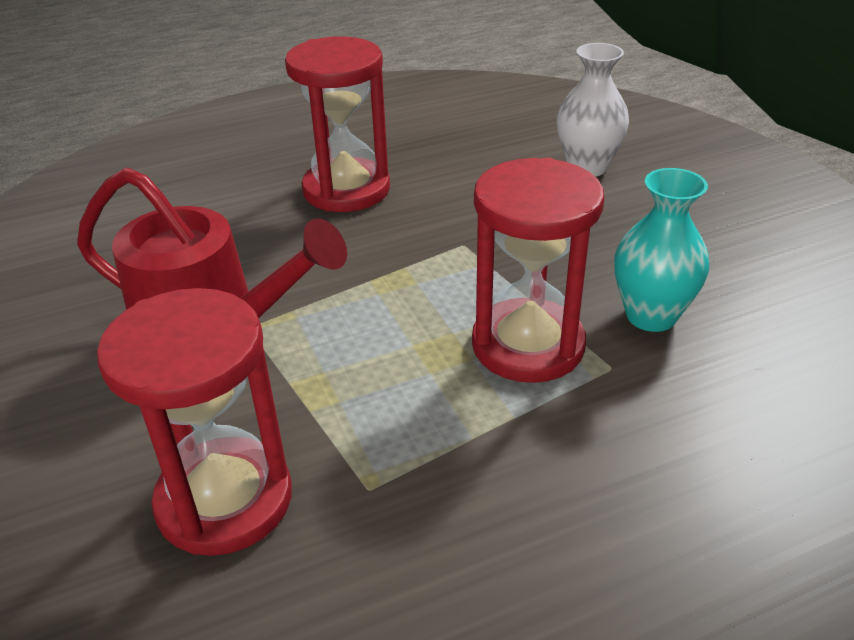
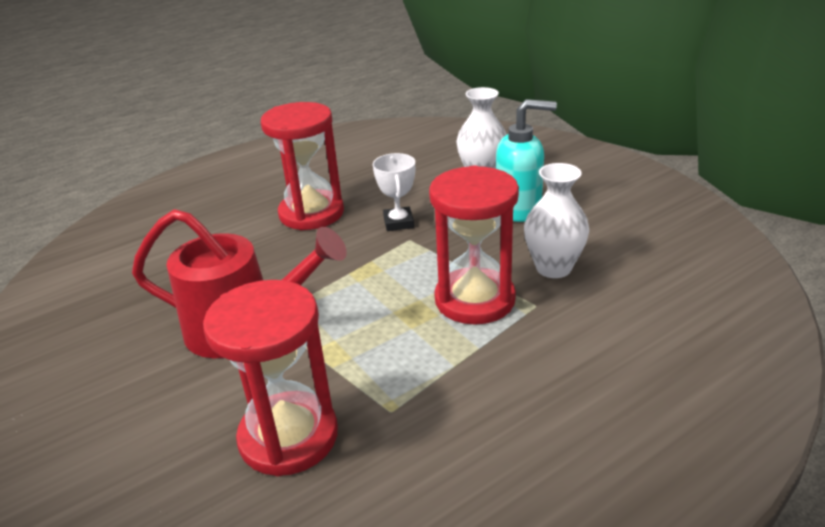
camera: 10 degrees left, 5 degrees down
(456, 218) = (398, 222): none -> white trophy
(625, 223) = (519, 209): none -> turquoise soap dispenser
(651, 316) = (553, 268): turquoise vase -> white vase

